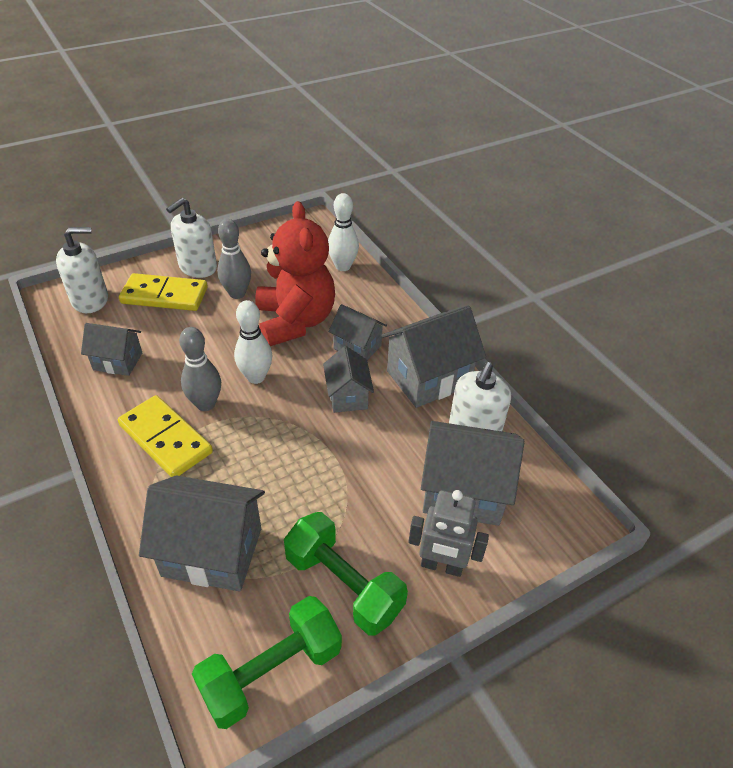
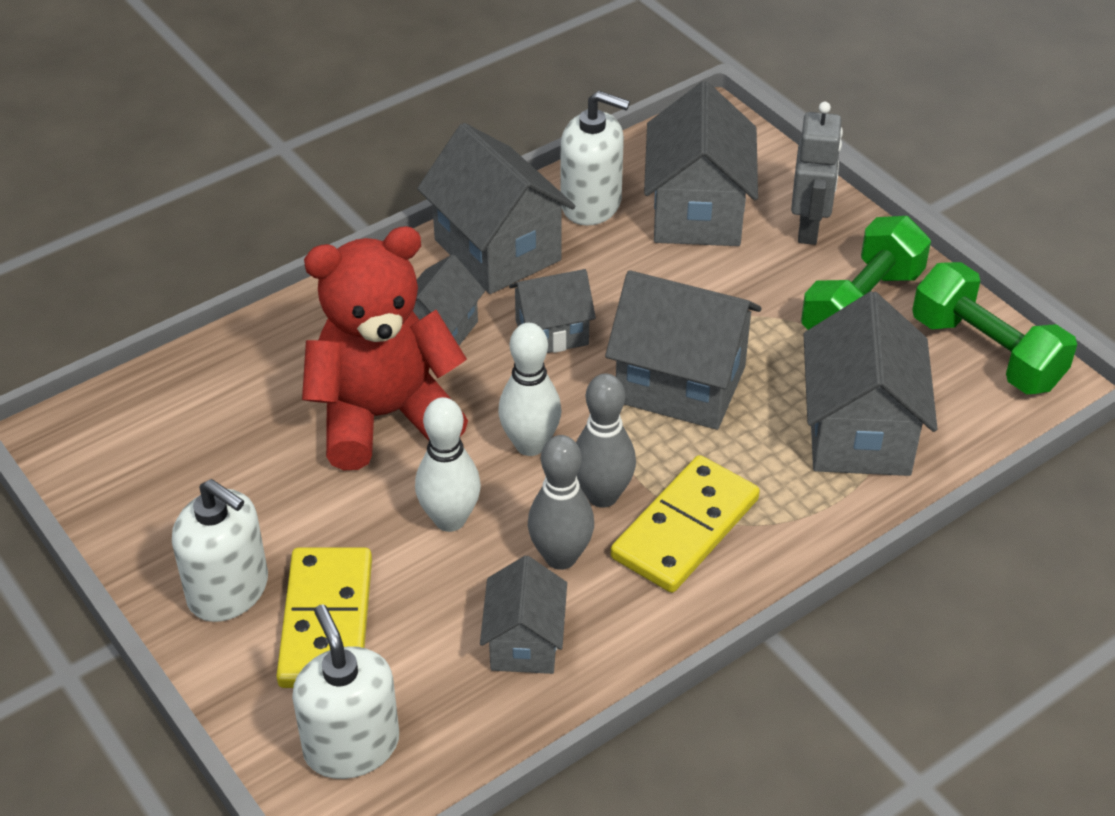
camera: 95 degrees left, 0 degrees up
(237, 293) = (311, 510): grey bowling pin -> grey bowling pin (560, 557)
(286, 454) = (680, 384): none -> grey house
(343, 266) = (217, 371): white bowling pin -> white bowling pin (450, 519)

